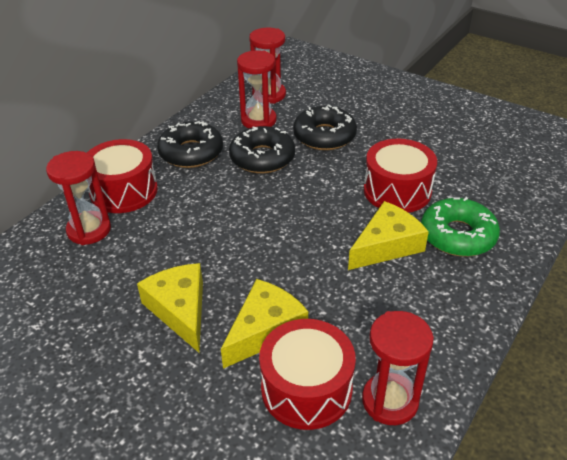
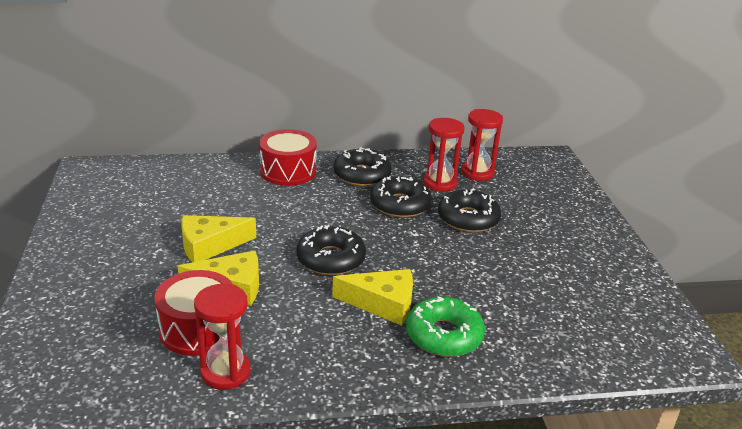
camera: 45 degrees right, 10 degrees down
(89, 230) = (237, 178): red hourglass -> none
(180, 310) = (210, 245): yellow cheese -> yellow cheese turned 135 degrees counterclockwise
(293, 241) = (331, 259): none -> black donut
(397, 191) = (454, 282): red drum -> none

